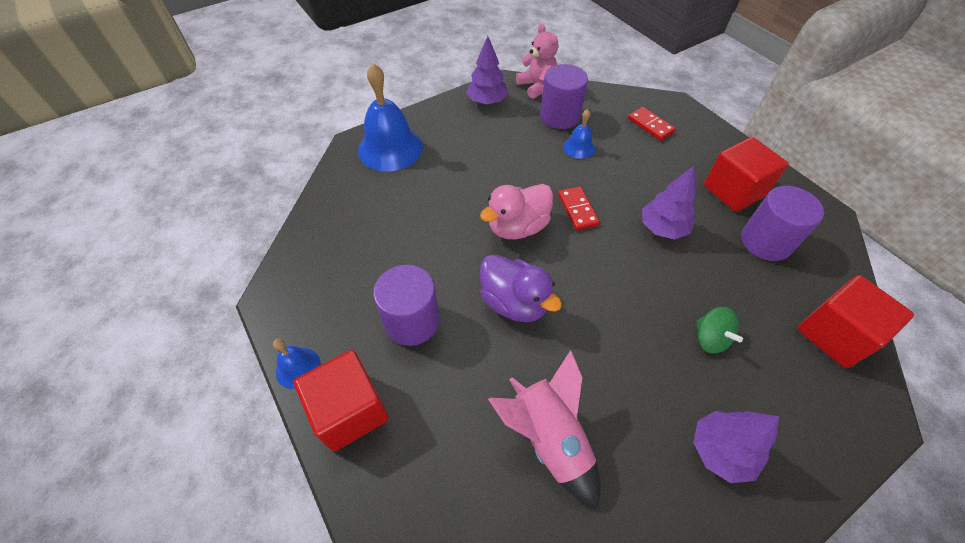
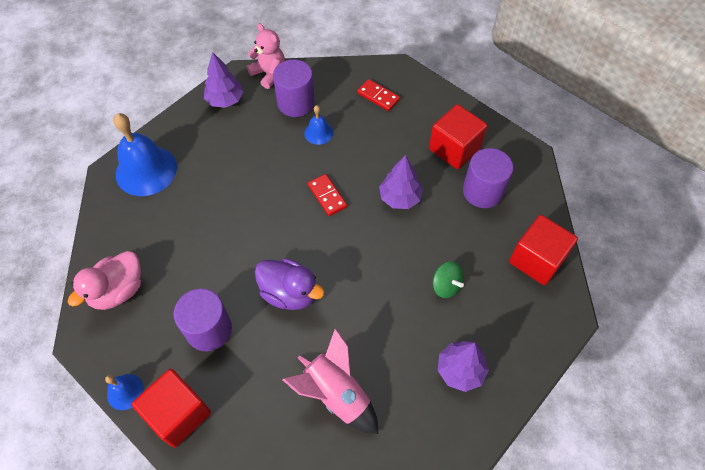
camera: 15 degrees left, 5 degrees up
(517, 227) = (279, 224): pink duck -> pink duck (118, 291)

